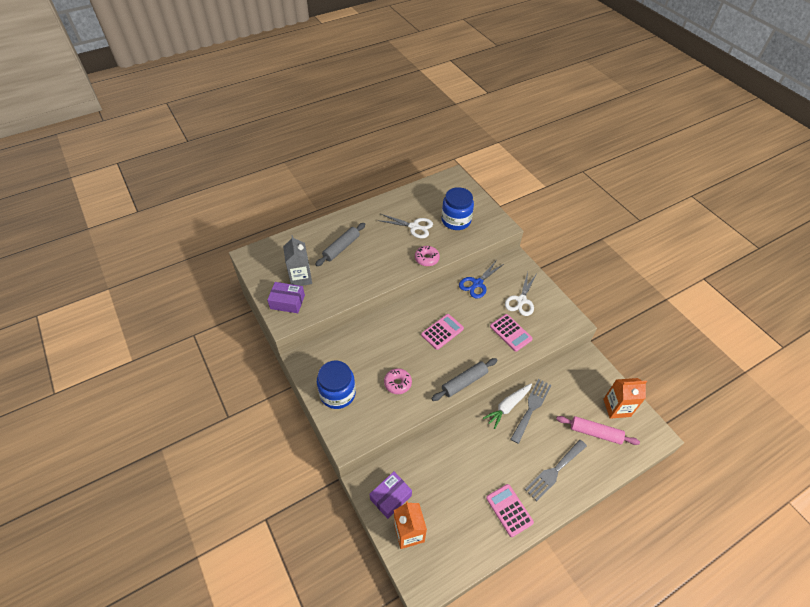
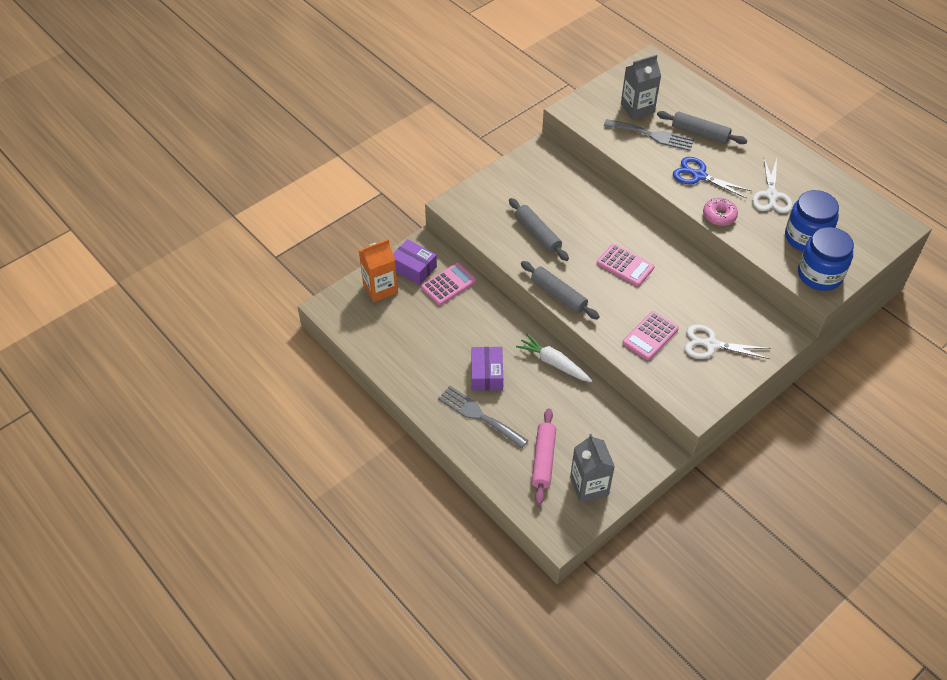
camera: 80 degrees right, 0 degrees up
(287, 302) = (598, 106): purple box -> purple box (486, 374)
(337, 393) = (508, 186): blue jar -> blue jar (819, 275)
(397, 383) = (537, 234): pink donut -> grey rolling pin
(477, 284) = (719, 293): blue scissors -> blue scissors (698, 175)
(509, 510) = (422, 373): pink calculator -> pink calculator (448, 284)
(531, 408) = (559, 388): grey fork -> grey fork (653, 135)
(616, 407) = (589, 486): orange carton -> grey carton

